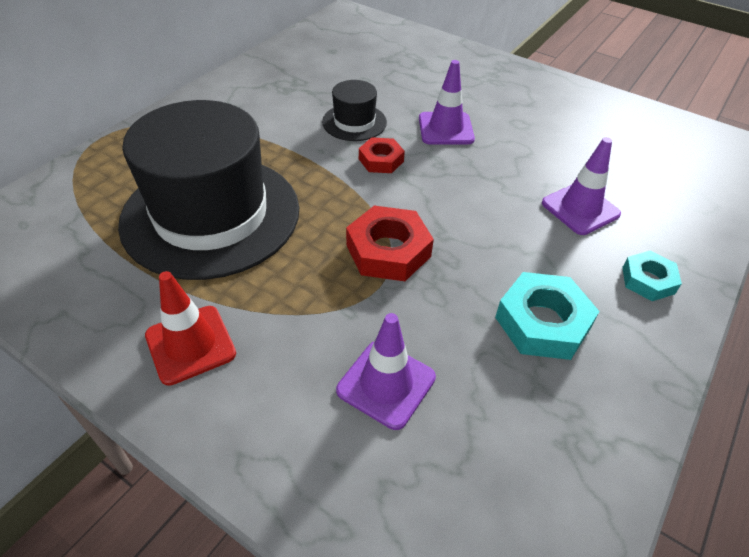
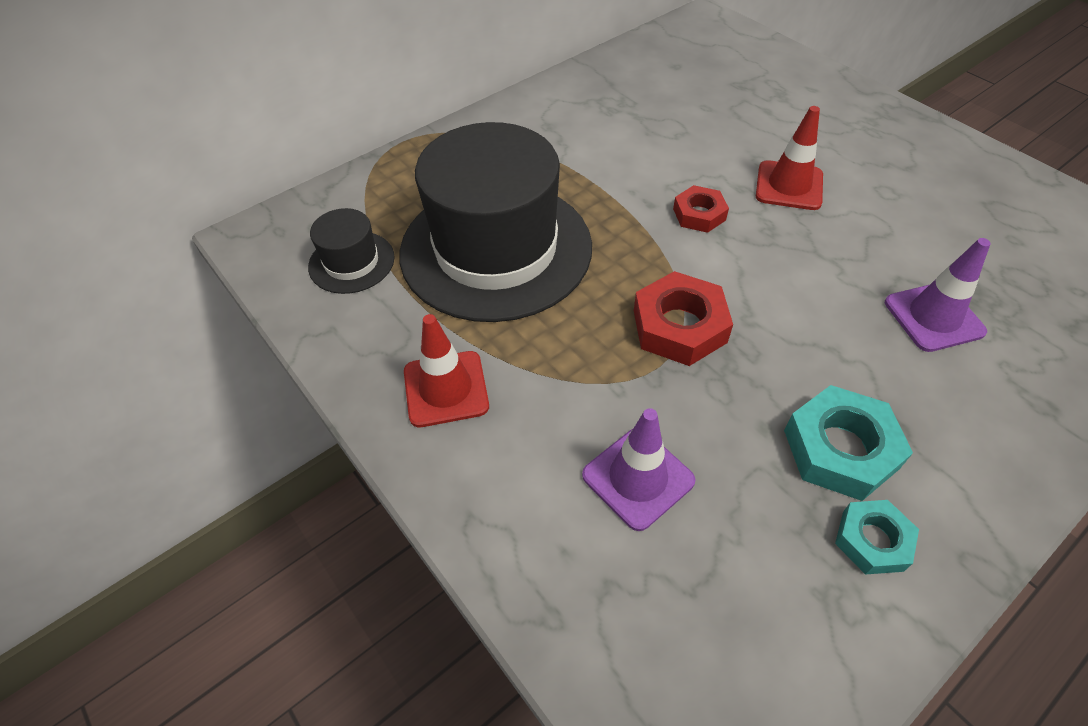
camera: 20 degrees right, 5 degrees up
(354, 122) = (679, 162): black hat -> black hat (351, 262)
(445, 129) = (789, 186): purple traffic cone -> red traffic cone
(648, 280) = (995, 426): turquoise nut -> turquoise nut (872, 540)

